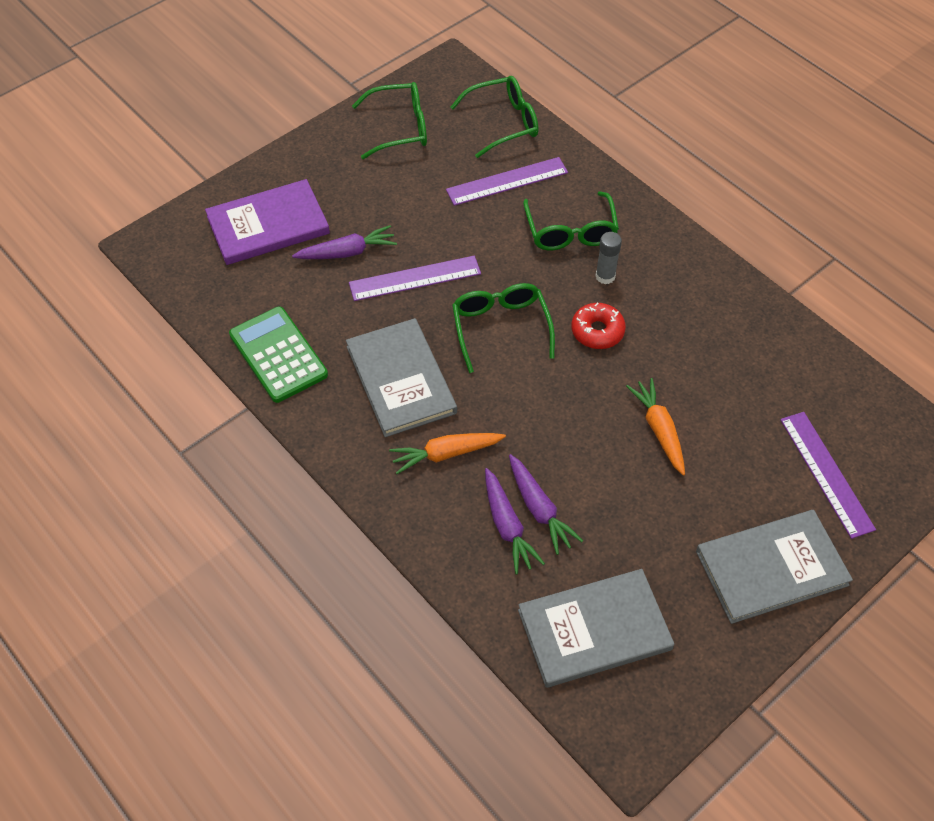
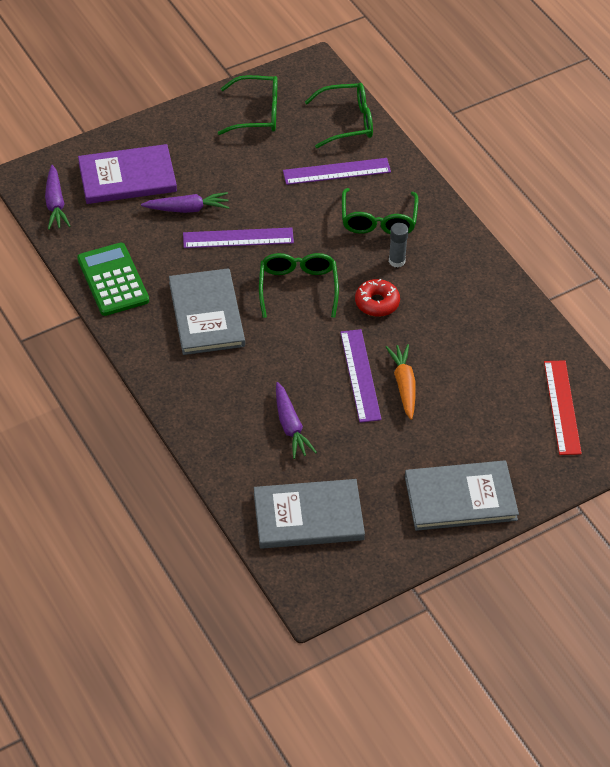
camera: 10 degrees right, 5 degrees down
(446, 454) = (228, 375): orange carrot -> none
(507, 526) = (262, 434): purple carrot -> purple carrot (55, 203)
(826, 473) = (529, 439): purple ruler -> purple ruler (360, 375)
(850, 425) = (562, 407): none -> red ruler

